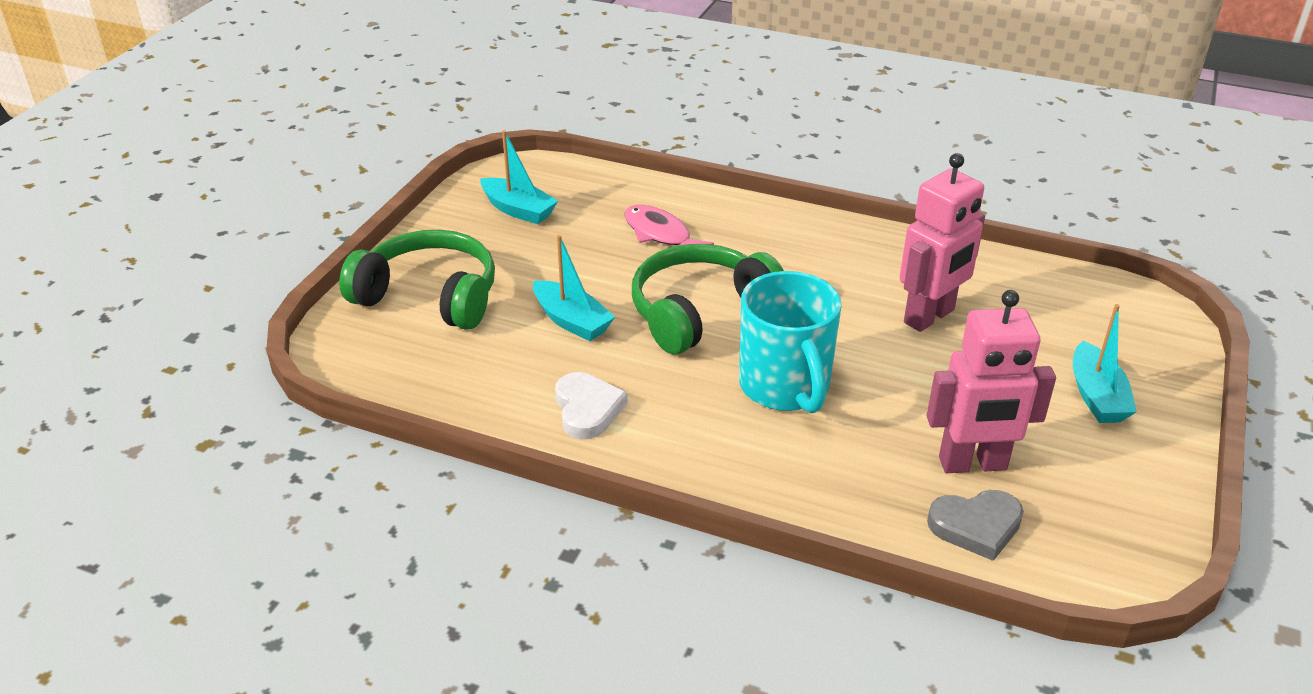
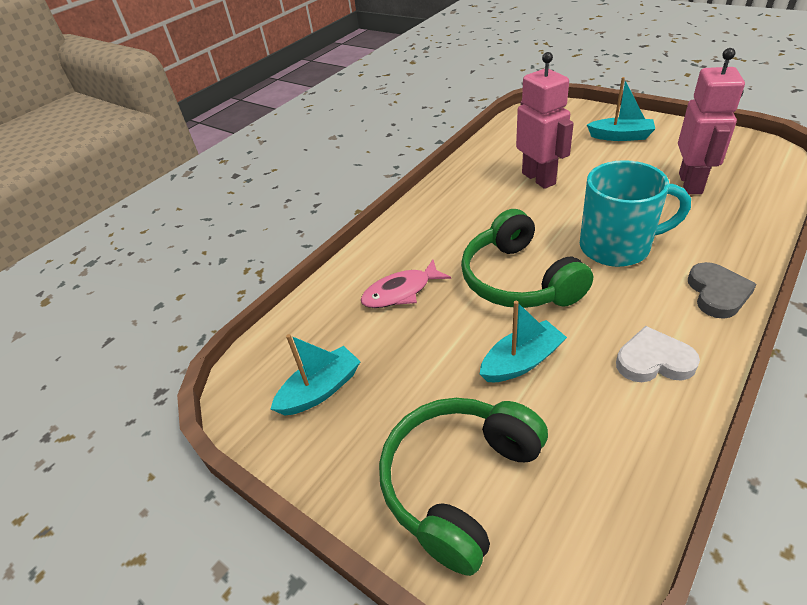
camera: 70 degrees left, 5 degrees up
(976, 526) = (749, 190): grey heart -> grey heart (717, 293)

